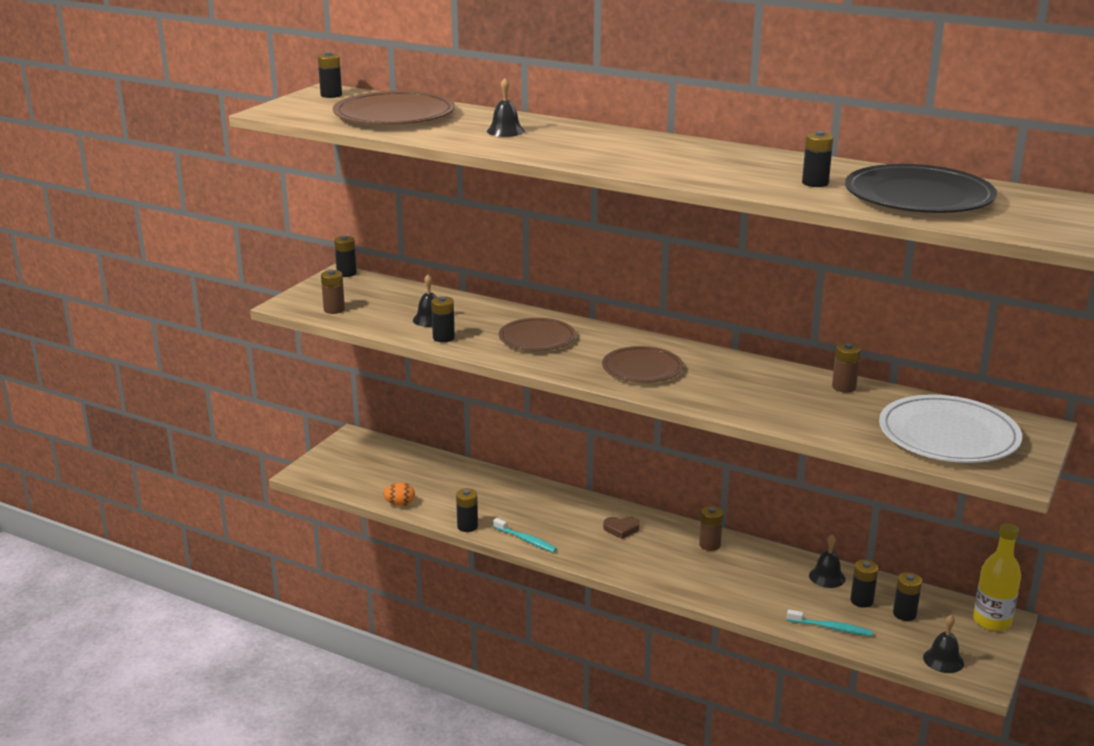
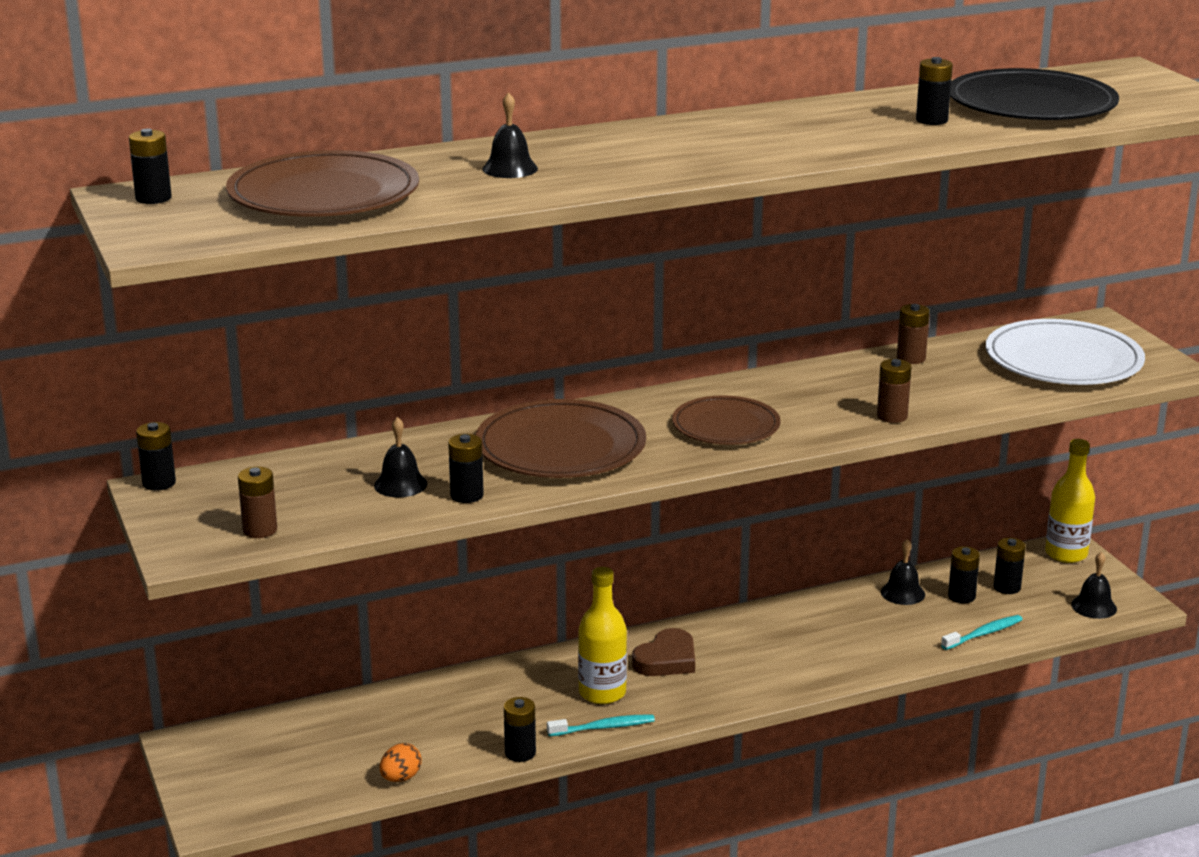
camera: 50 degrees left, 0 degrees up
(537, 338) = (560, 447): brown plate -> brown plate, size x1.54
(558, 524) = (602, 693): none -> yellow bottle
(621, 529) = (666, 659): brown heart -> brown heart, size x1.50
(710, 545) = (766, 625): brown battery -> brown battery (892, 416)

